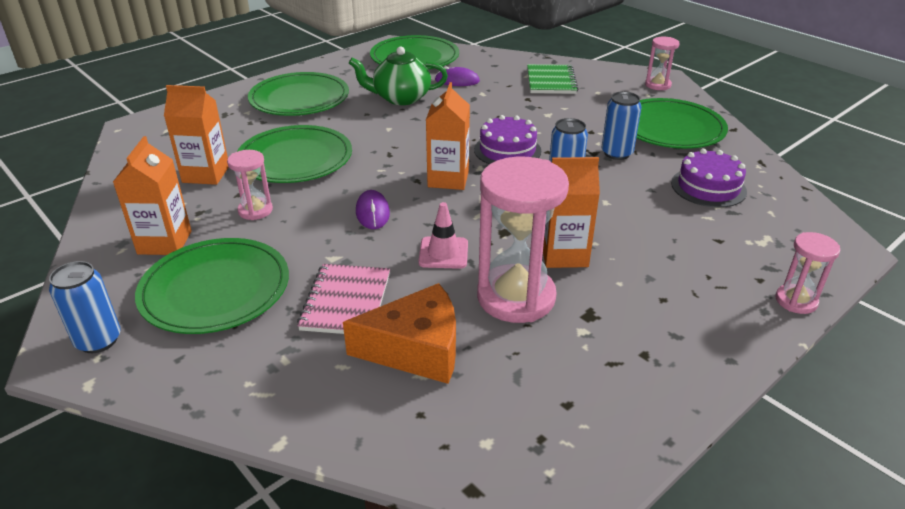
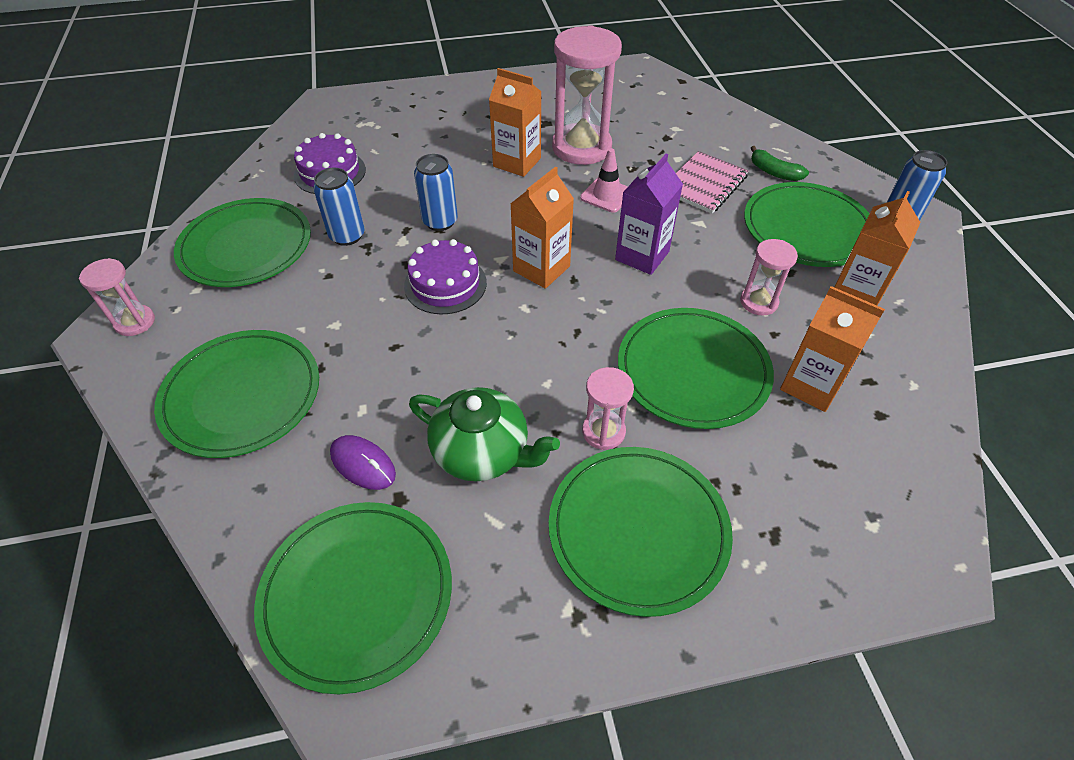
camera: 150 degrees left, 15 degrees up
(264, 350) = (774, 172): none -> green banana
(372, 212) = (642, 256): purple mouse -> purple carton
(416, 349) = (672, 141): orange cheese -> none
(551, 81) = (242, 395): green notebook -> green plate
(796, 301) = (413, 89): pink hourglass -> pink hourglass (603, 432)

